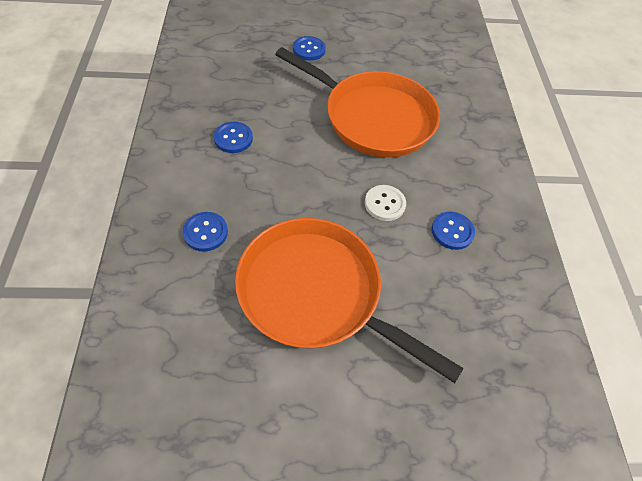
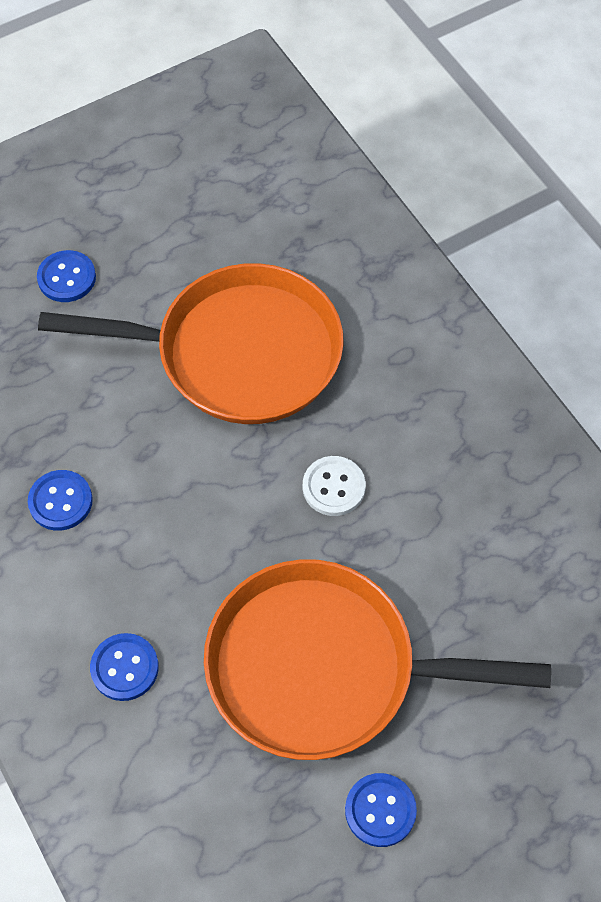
camera: 25 degrees left, 5 degrees up
(452, 231) = (442, 479): blue button -> blue button (380, 810)

